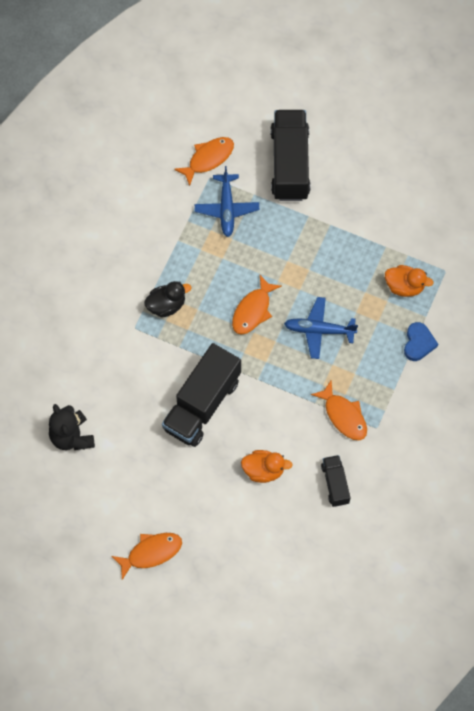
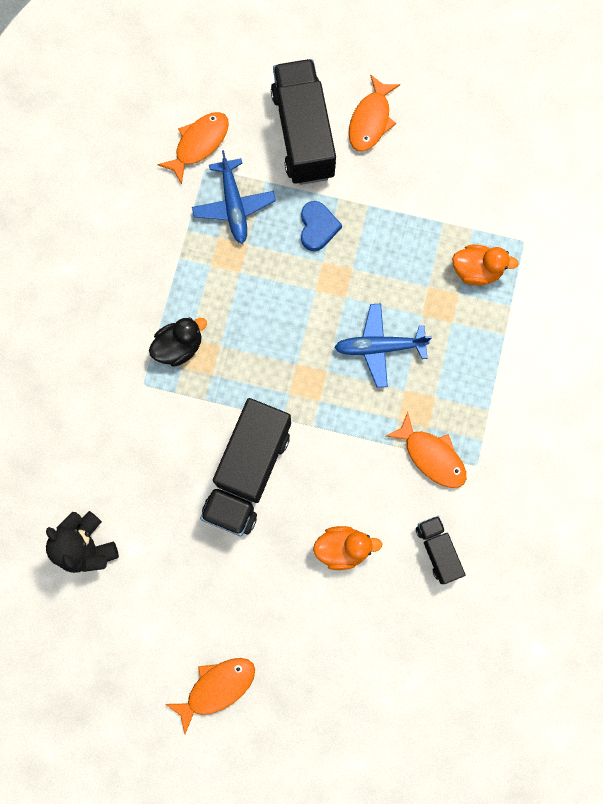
camera: 10 degrees left, 10 degrees up
(253, 310) = (291, 335): orange fish -> orange fish (370, 120)
(418, 343) = (508, 343): blue heart -> blue heart (317, 227)

